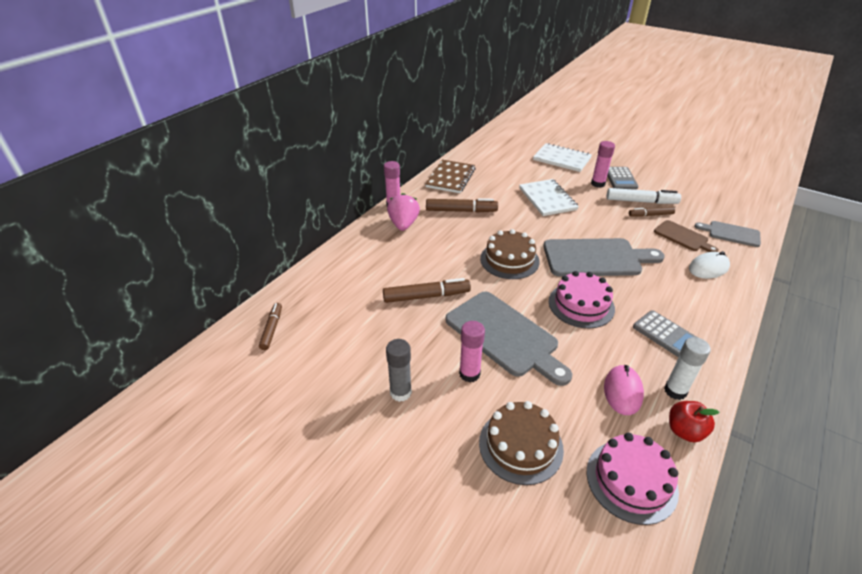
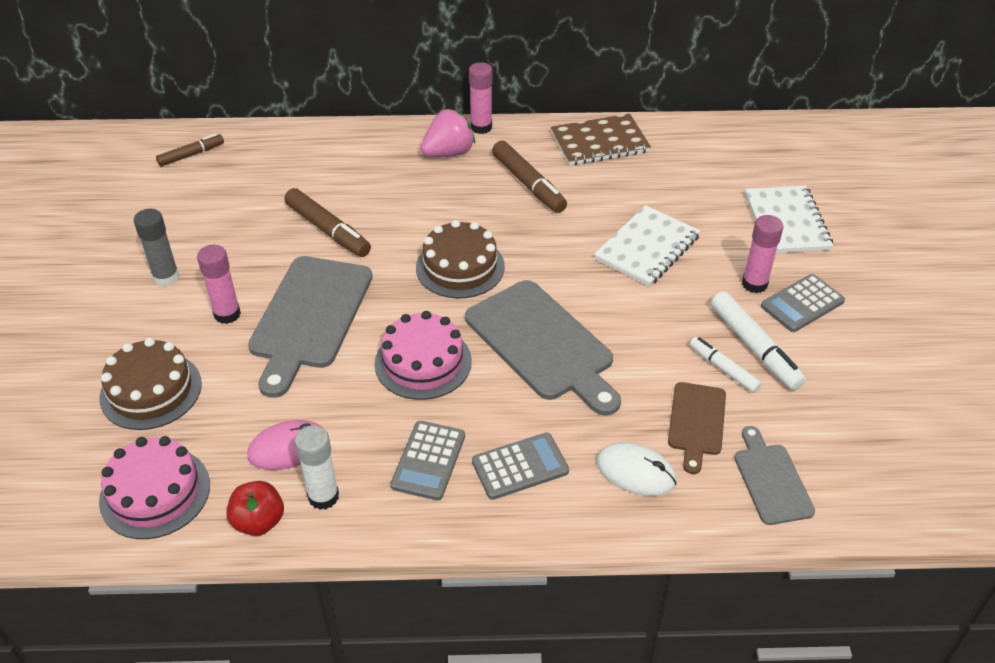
camera: 55 degrees right, 5 degrees up
(650, 215) = (723, 369): brown marker -> white marker
(686, 303) = (520, 466): none -> grey calculator

